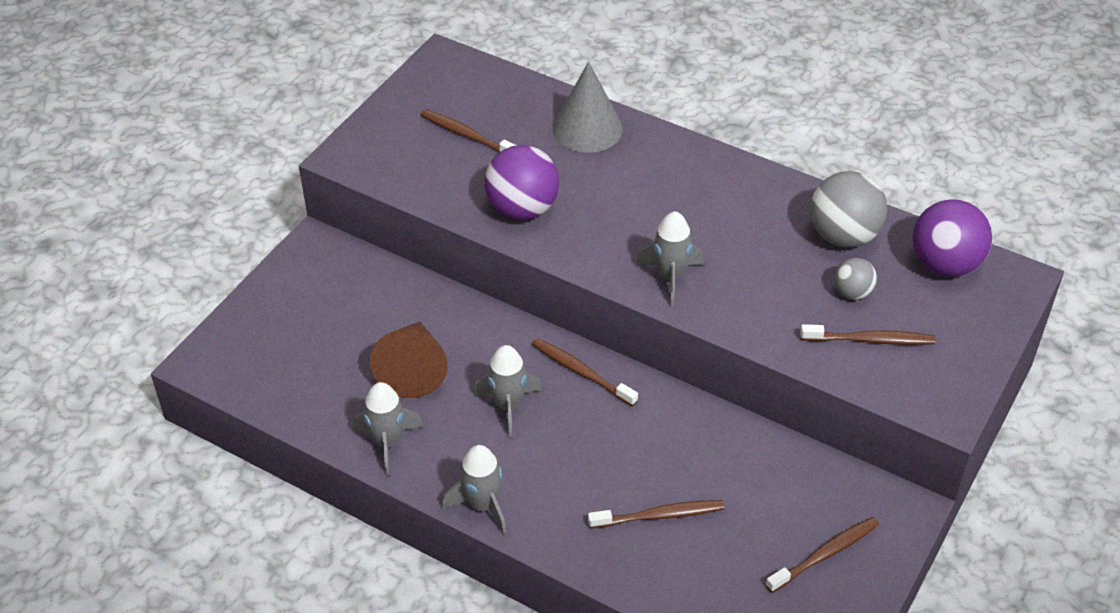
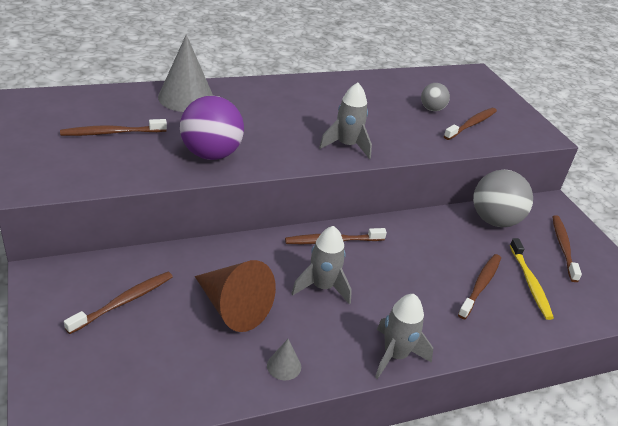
camera: 55 degrees left, 10 degrees down
(343, 306) = (124, 302): none -> brown toothbrush
(388, 443) = (284, 366): grey rocket -> grey cone
(716, 553) = (530, 283): none -> yellow toothbrush
(843, 236) = (389, 88): grey ball -> grey ball (494, 220)
(945, 264) = (444, 80): purple ball -> none

